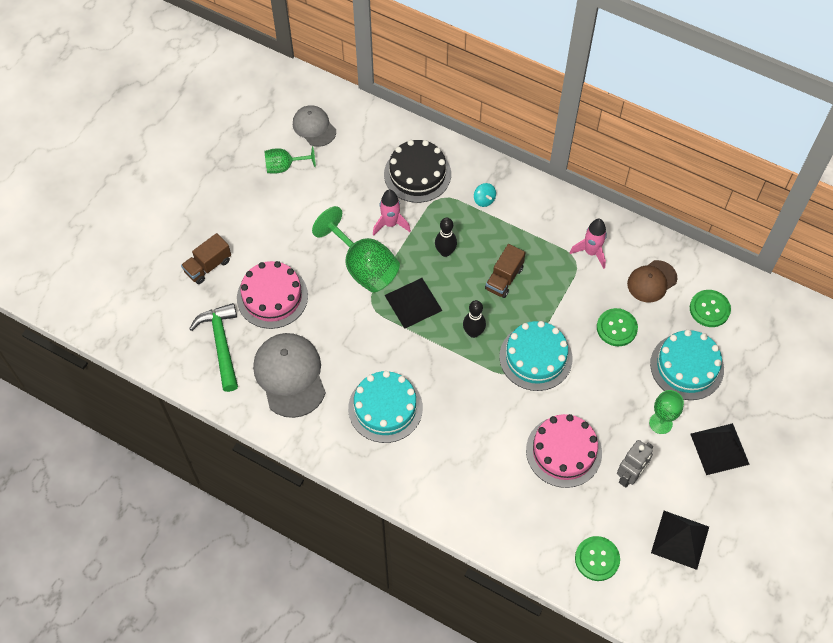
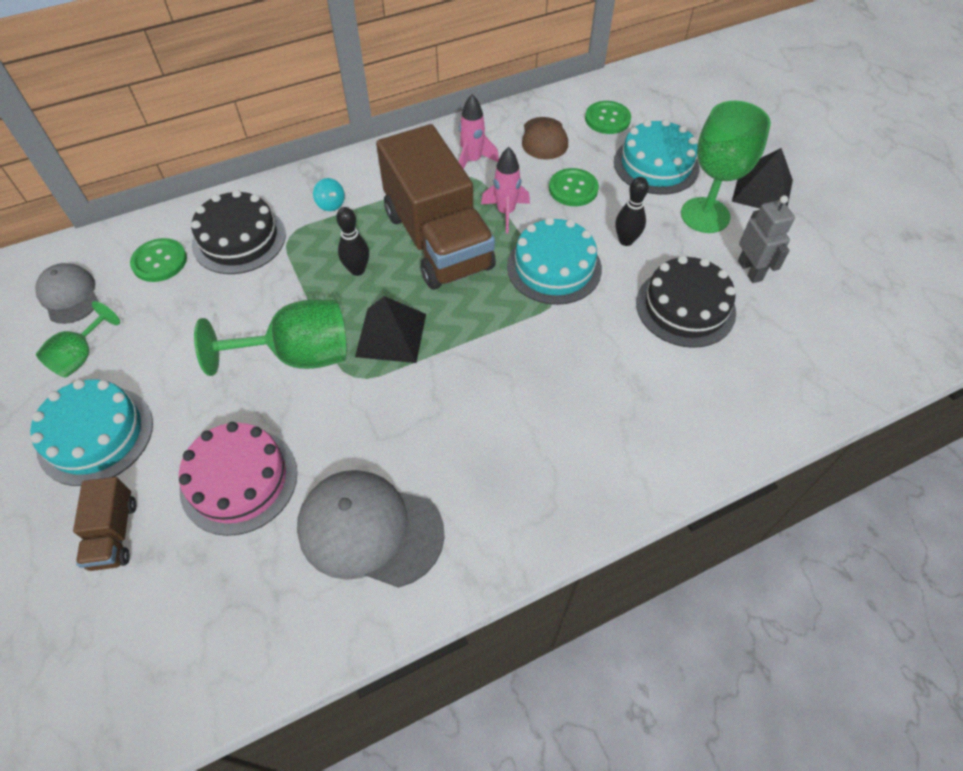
camera: 55 degrees left, 5 degrees down
(221, 344) = (246, 592): green hammer -> none
(314, 127) = (69, 295): grey cap -> grey cap turned 60 degrees clockwise
(385, 408) = (504, 445): turquoise cake -> turquoise cake (95, 435)
(390, 224) = (272, 298): pink rocket -> pink rocket (506, 213)
(473, 332) = (478, 302): black bowling pin -> black bowling pin (626, 240)
(484, 200) = (331, 204): turquoise spinning top -> turquoise spinning top turned 45 degrees clockwise
(504, 278) = (438, 240): brown truck -> brown truck, size x2.30
(563, 451) = (685, 307): pink cake -> black cake
(597, 559) = (836, 352): green button -> green button (159, 261)
(660, 423) = (705, 215): green goblet -> green goblet, size x1.75
(680, 539) = (848, 272): black pyramid -> none

